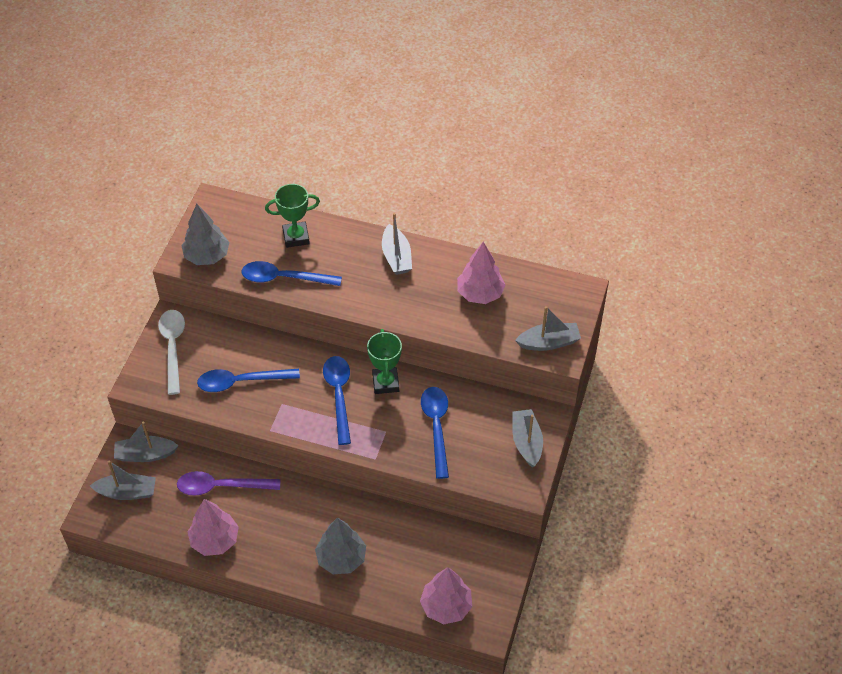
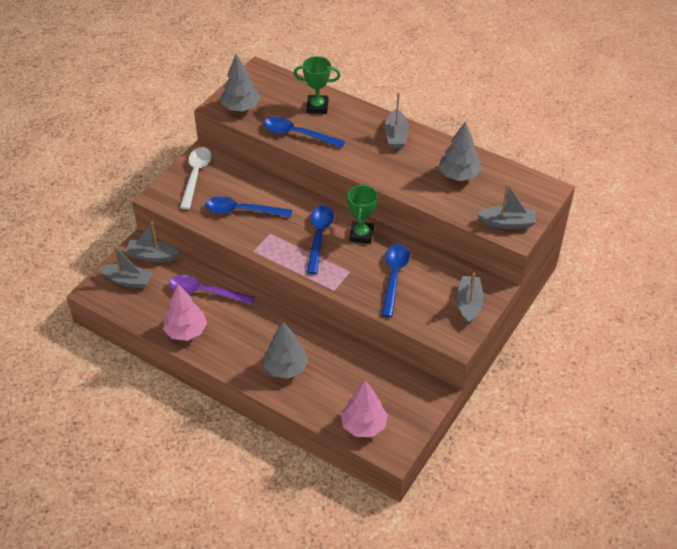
camera: 15 degrees right, 5 degrees down
(480, 293) = (458, 175): pink tree -> grey tree

